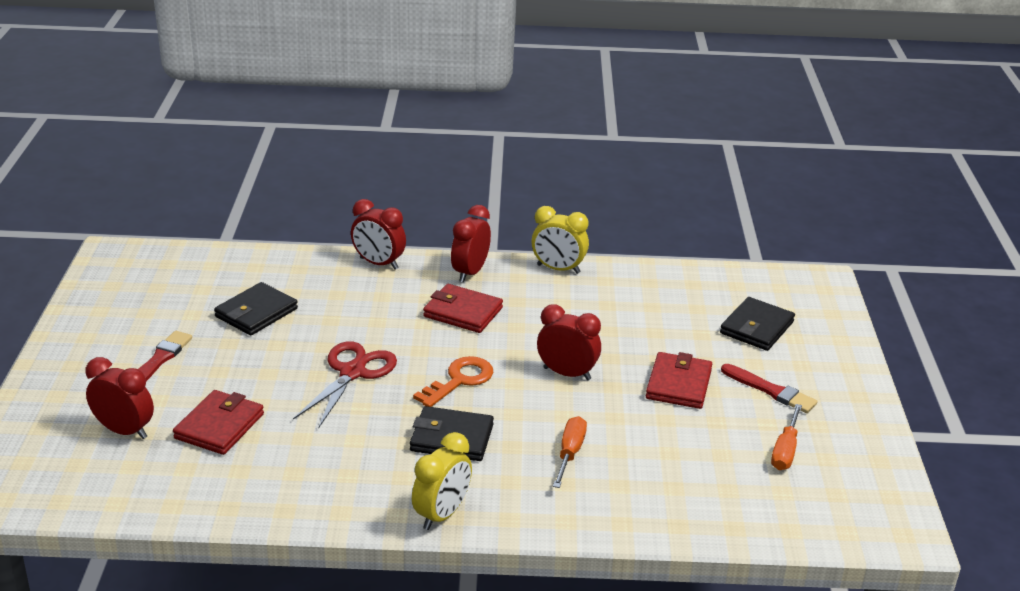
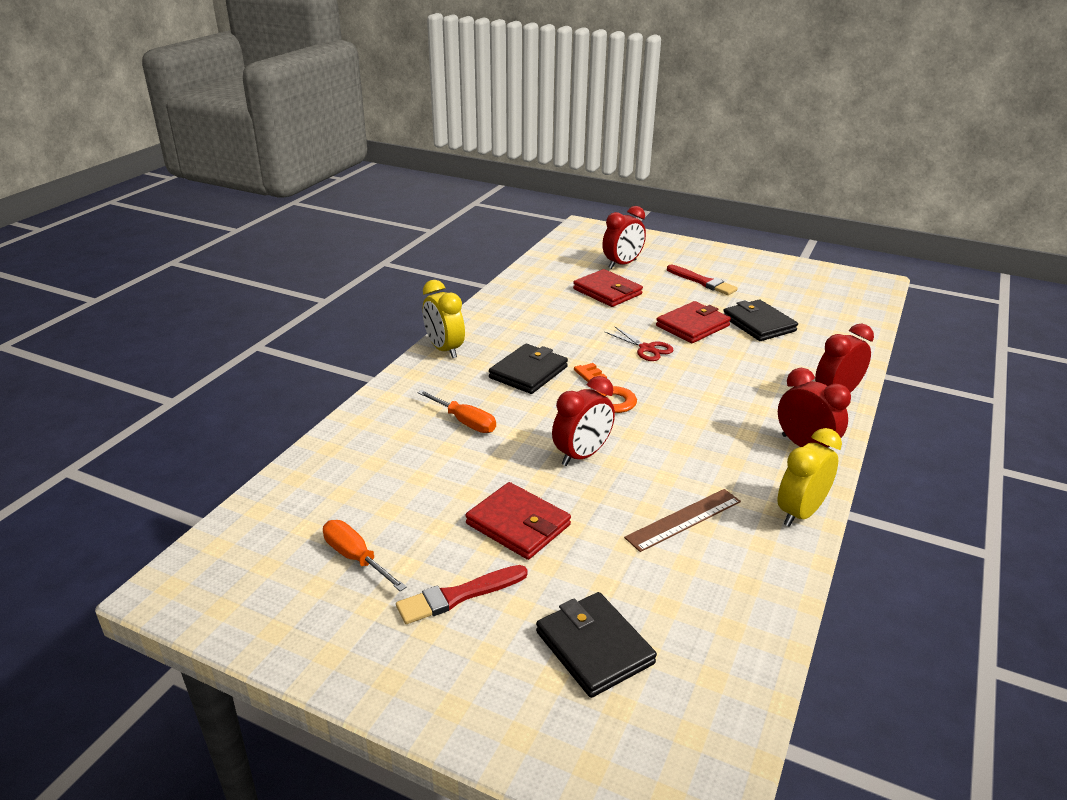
camera: 115 degrees right, 0 degrees up
(353, 372) = (647, 349): red scissors -> red scissors, size x0.61
(463, 312) = (723, 422): red wallet -> red wallet (692, 326)
(607, 313) = (683, 519): none -> brown ruler

